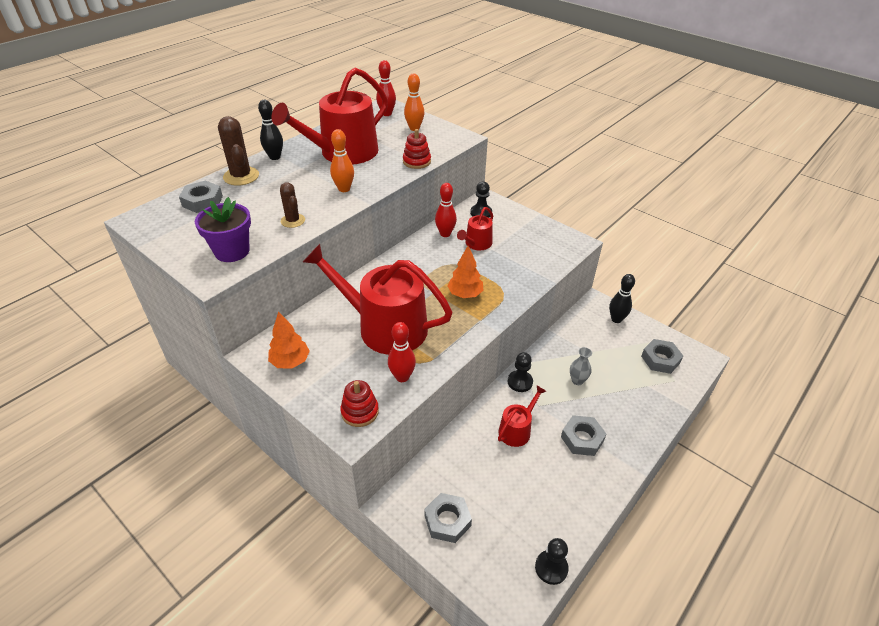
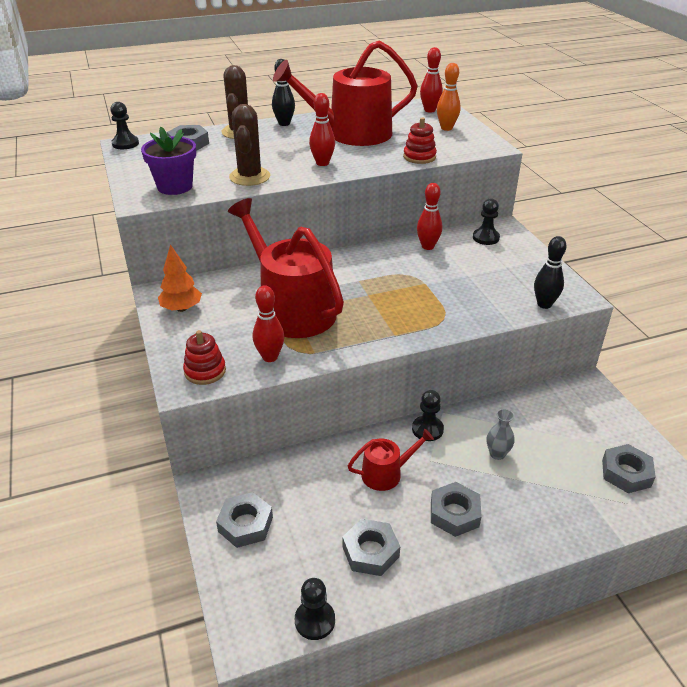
camera: 30 degrees right, 5 degrees down
(137, 219) = (125, 144): none -> black pawn
(293, 221) = (249, 177): brown cactus -> brown cactus, size x1.59
(344, 189) = (322, 163): orange bowling pin -> red bowling pin
(465, 294) = (399, 307): orange tree -> none
(476, 244) = (454, 265): red watering can -> none
(549, 495) = (370, 551): none -> grey nut
(616, 319) = (600, 410): black bowling pin -> black bowling pin (544, 304)

